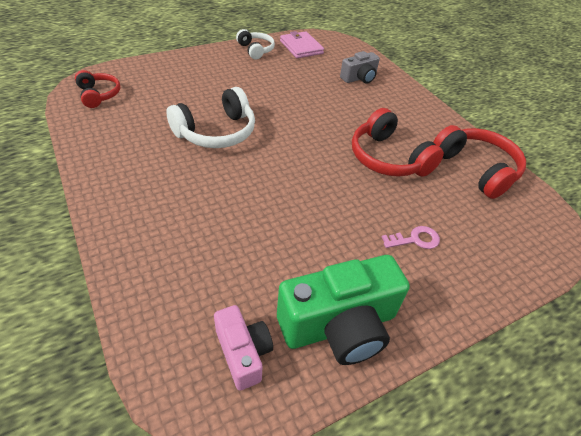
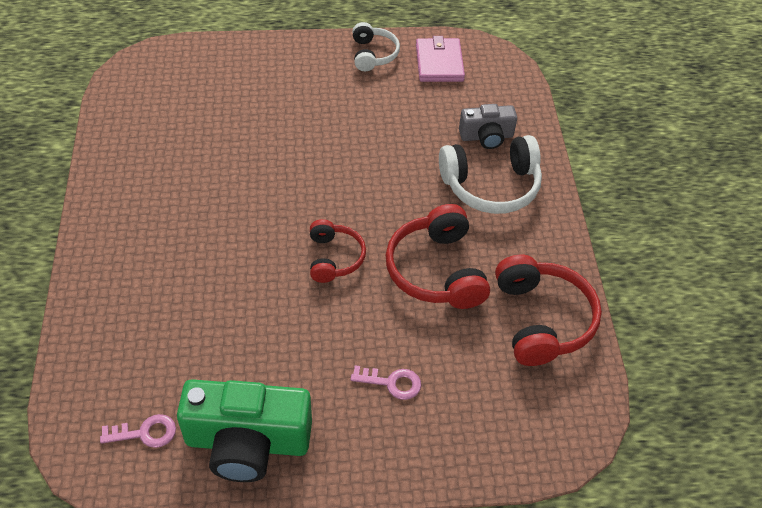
camera: 25 degrees right, 5 degrees up
(99, 95) = (147, 85): red headphones -> red headphones (334, 258)
(216, 132) = (252, 174): white headphones -> white headphones (491, 186)
(243, 353) = (145, 433): pink camera -> pink key

